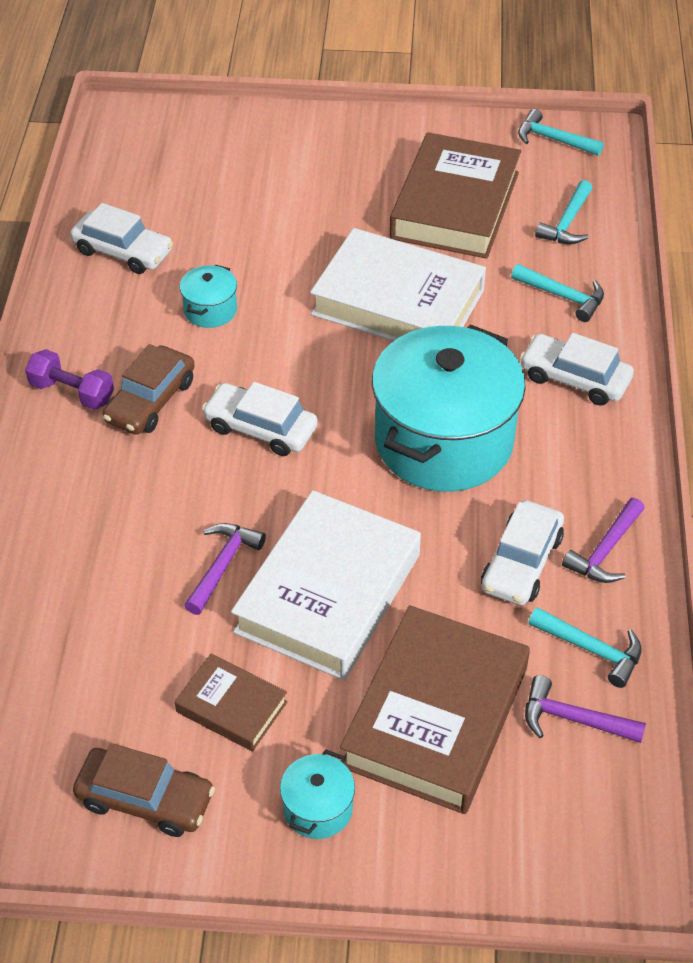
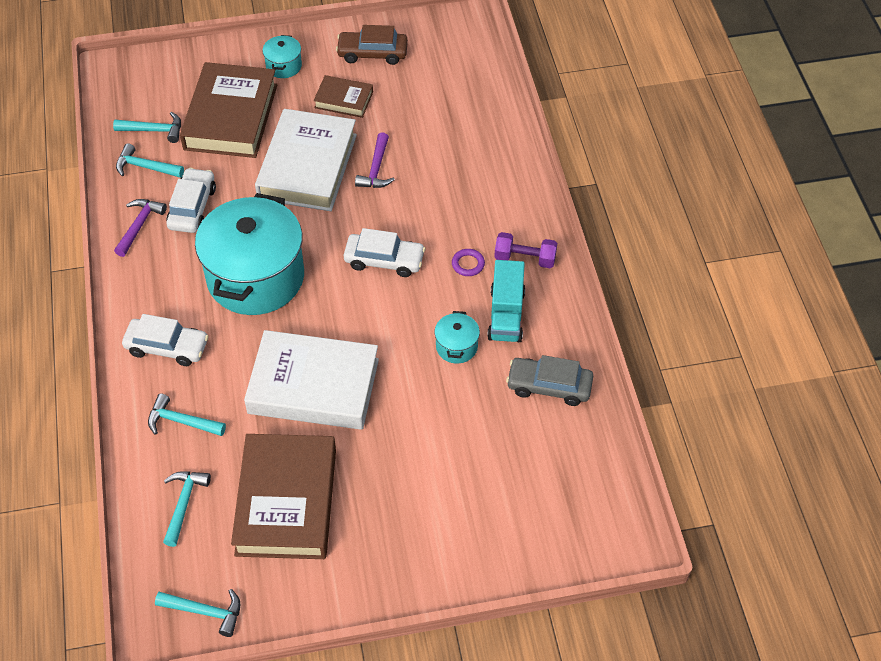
camera: 165 degrees right, 5 degrees up
(123, 251) = (549, 386): white car -> grey car
(132, 332) = (506, 315): none -> turquoise truck
(150, 401) = (468, 264): brown car -> purple ring
(573, 719) = (154, 130): purple hammer -> turquoise hammer

